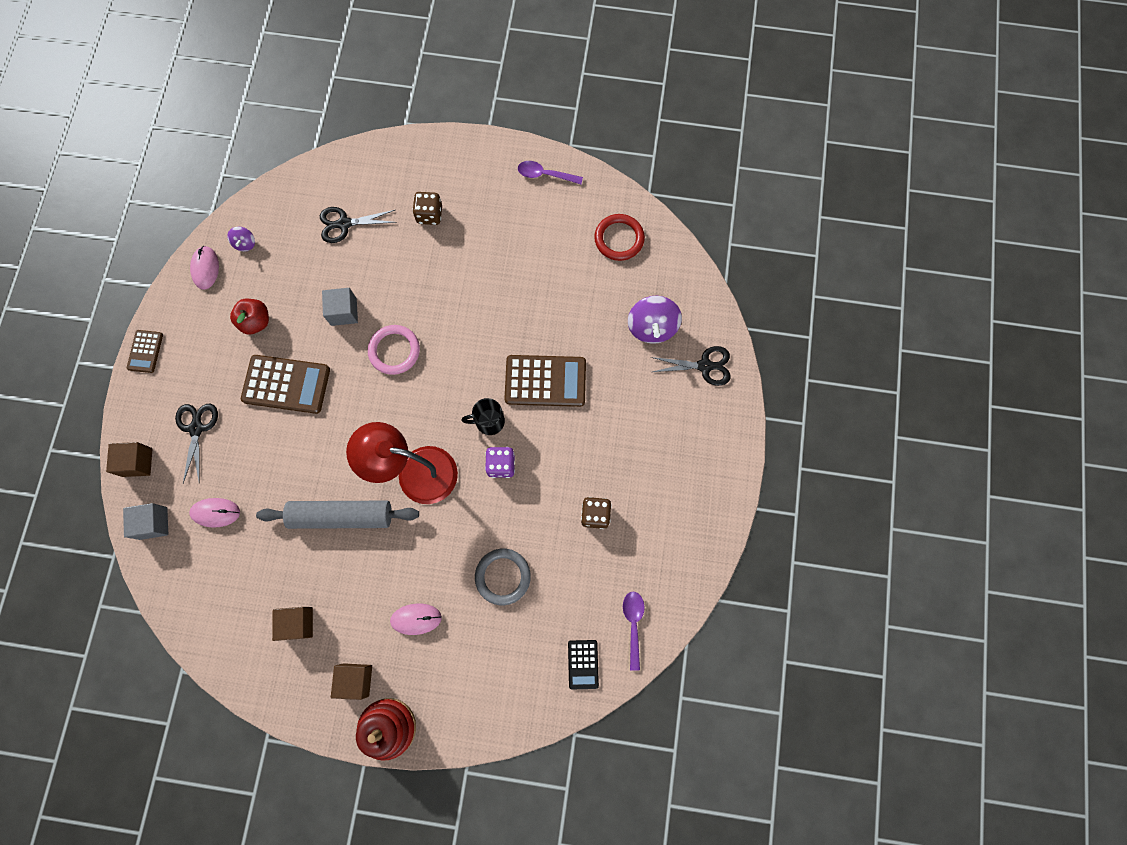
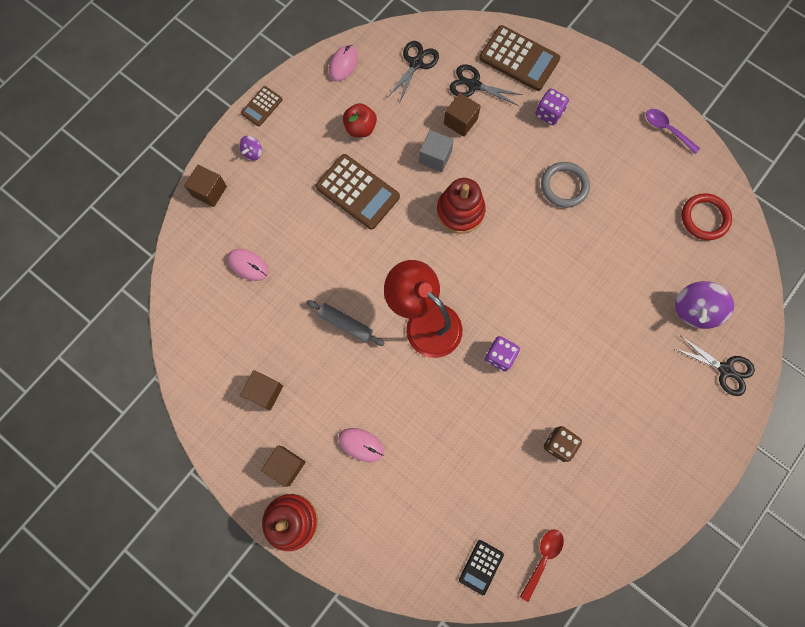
camera: 30 degrees right, 0 degrees up
(153, 523) = (196, 246): grey cube -> none
(196, 428) = (268, 189): black scissors -> black scissors (416, 63)
(245, 243) = (385, 60): purple spinning top -> purple spinning top (253, 152)
(341, 516) = (345, 324): grey rolling pin -> grey rolling pin, size x0.59
(350, 265) = (460, 121): none -> brown cube
(394, 351) = (460, 211): pink ring -> red stacking toy
(429, 215) = (549, 113): brown dice -> purple dice
(489, 421) = (508, 313): black mug -> none
(503, 576) = (451, 451): grey ring -> grey ring (564, 186)
(545, 381) = (575, 306): brown calculator -> brown calculator (519, 59)
(633, 624) = (543, 558): purple spoon -> red spoon

